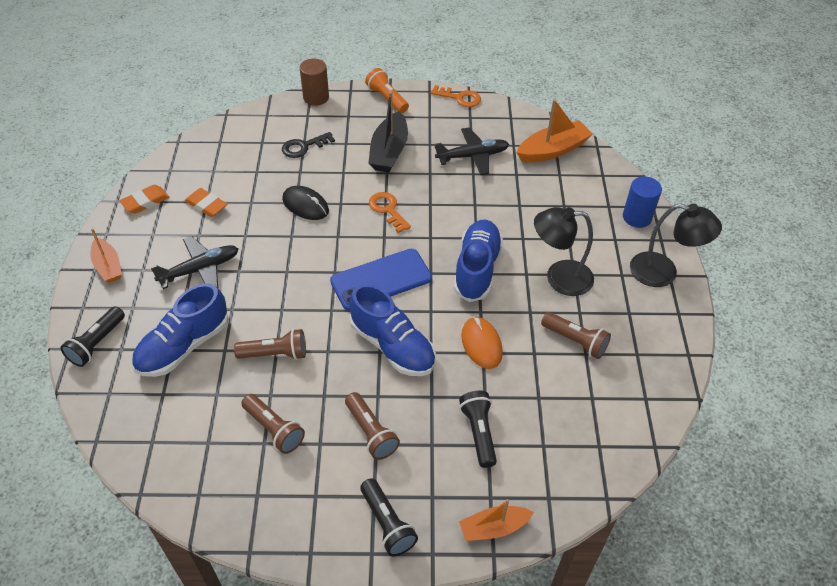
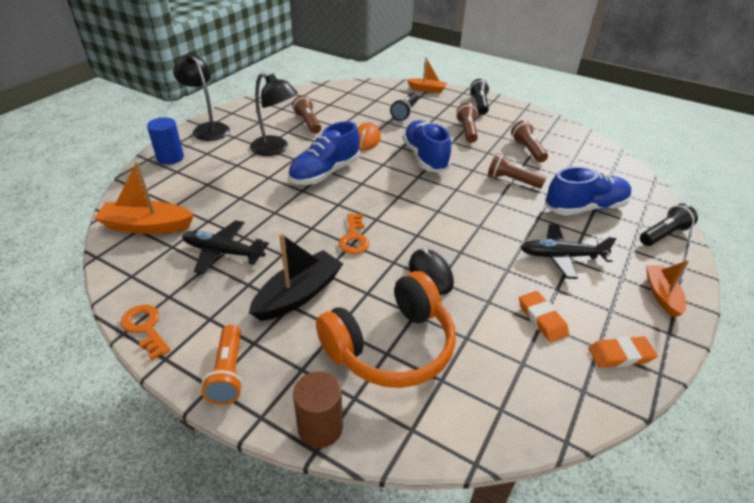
camera: 150 degrees left, 10 degrees down
(303, 147) = (391, 346): black key -> orange headphones
(381, 279) = (403, 192): blue phone -> none

